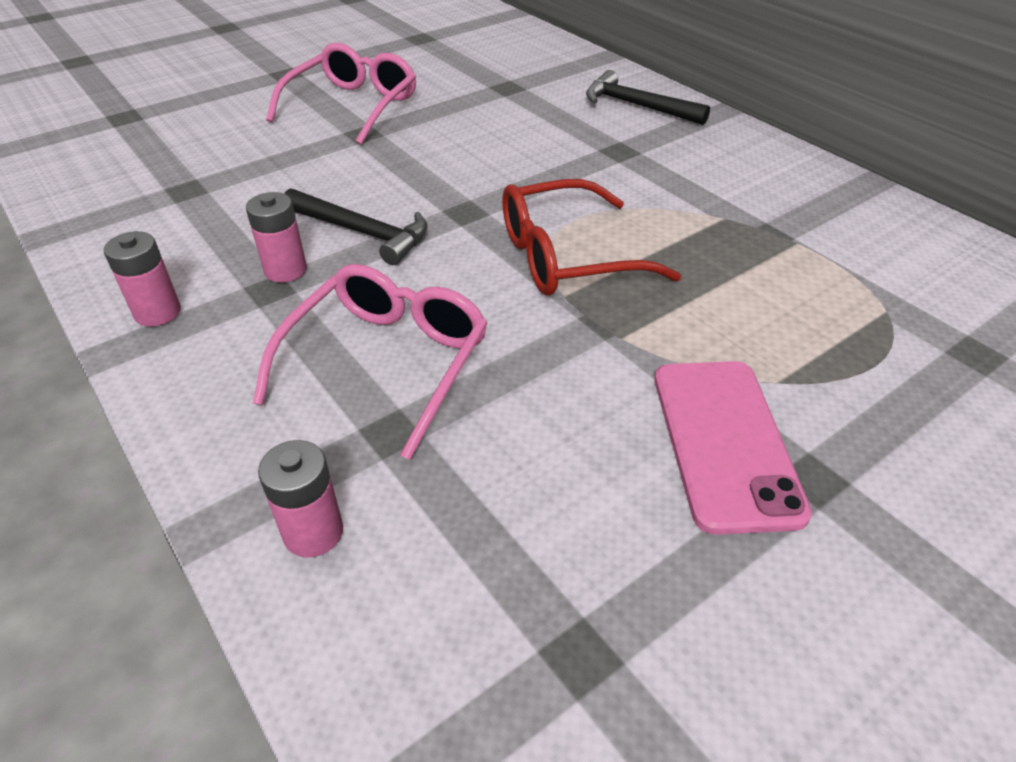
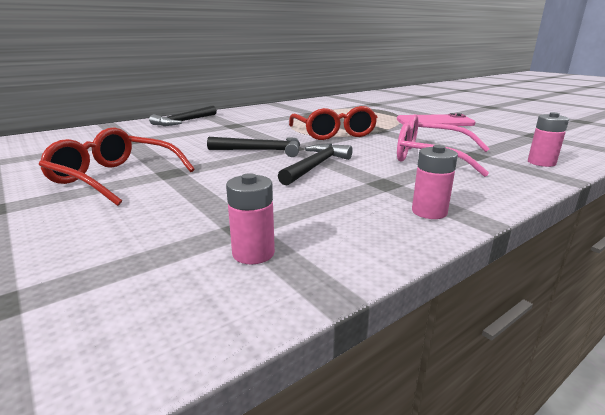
camera: 90 degrees left, 20 degrees down
(285, 270) = (363, 181): pink battery -> pink battery (253, 253)
(353, 106) = (114, 178): pink glasses -> red glasses
(448, 186) = (262, 151): none -> black hammer

